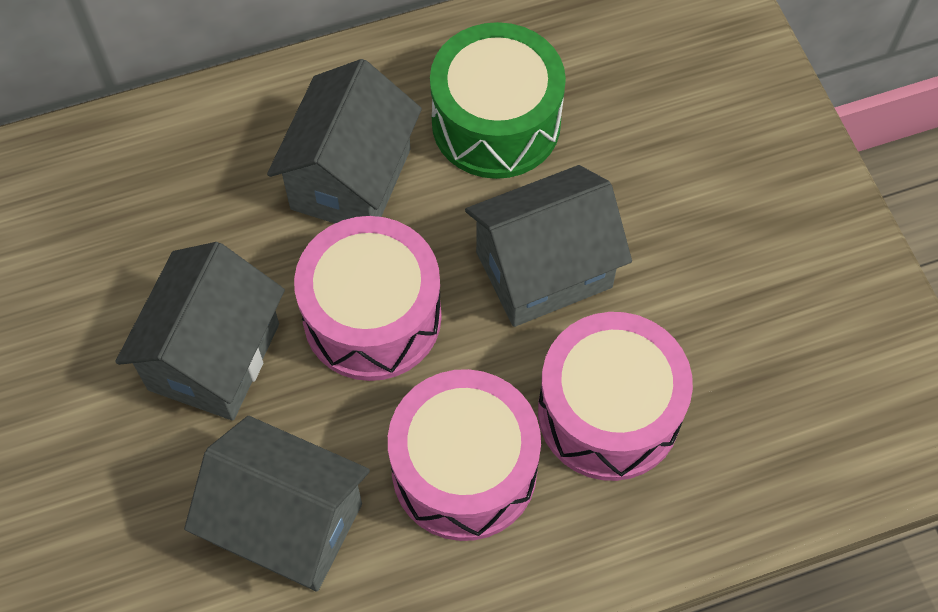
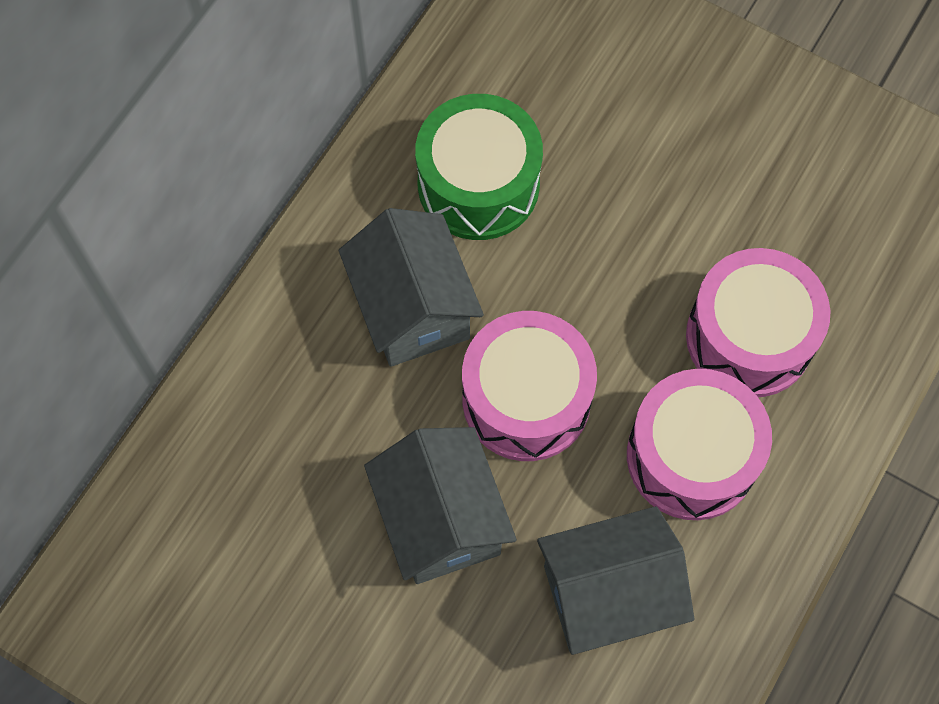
camera: 40 degrees left, 5 degrees up
(543, 269) = (613, 269): grey house -> none

